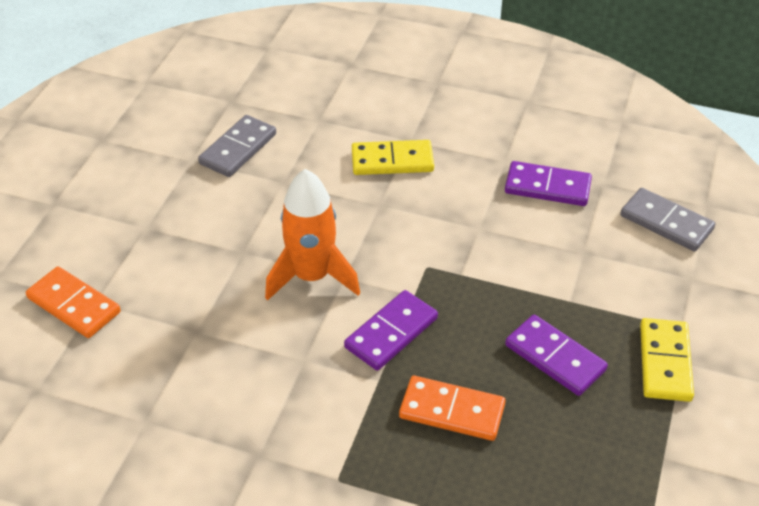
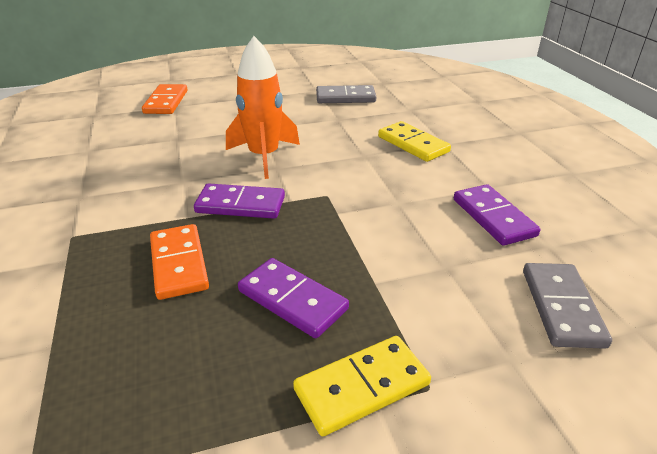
camera: 55 degrees right, 10 degrees down
(555, 357) = (292, 300): purple domino -> purple domino turned 60 degrees counterclockwise

